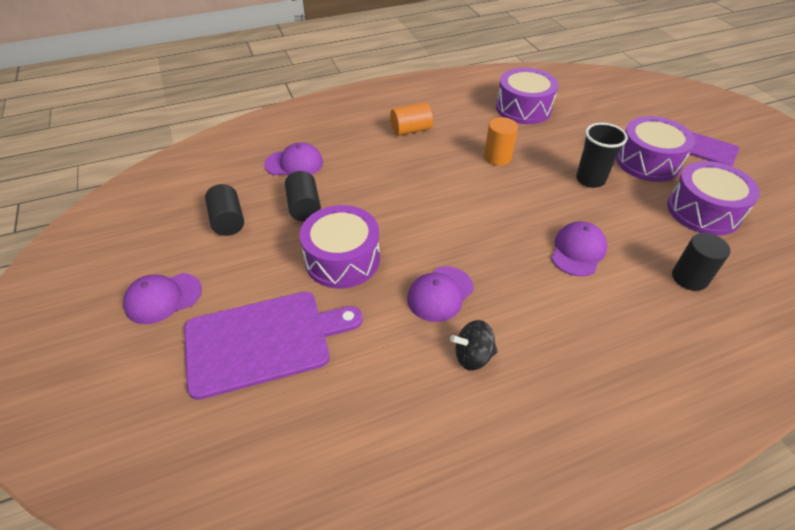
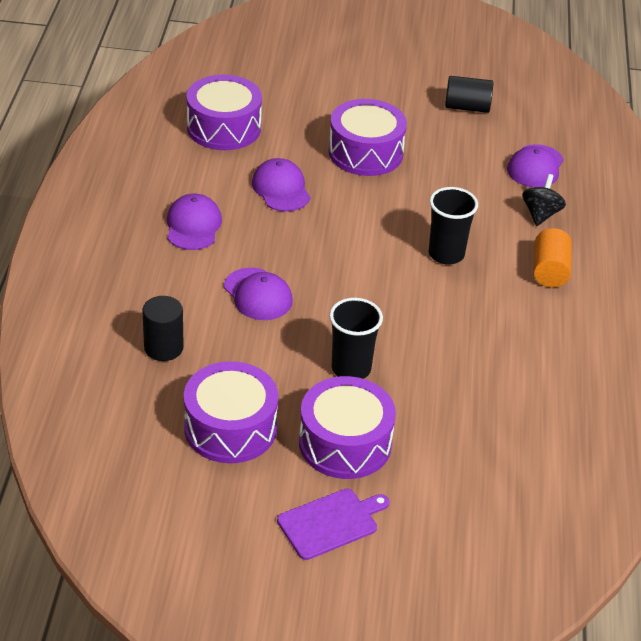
camera: 115 degrees right, 5 degrees down
(163, 298) = (392, 60): purple cap -> purple cap (193, 226)
(263, 341) = (309, 92): purple cutting board -> none
(304, 207) = (455, 153): black cylinder -> none
(436, 175) = (446, 254): none -> black cup
(472, 356) = (207, 179): black spinning top -> black spinning top (541, 214)
(497, 157) = (446, 315): orange cylinder -> none
(523, 108) = (540, 396): purple drum -> purple drum (224, 128)

